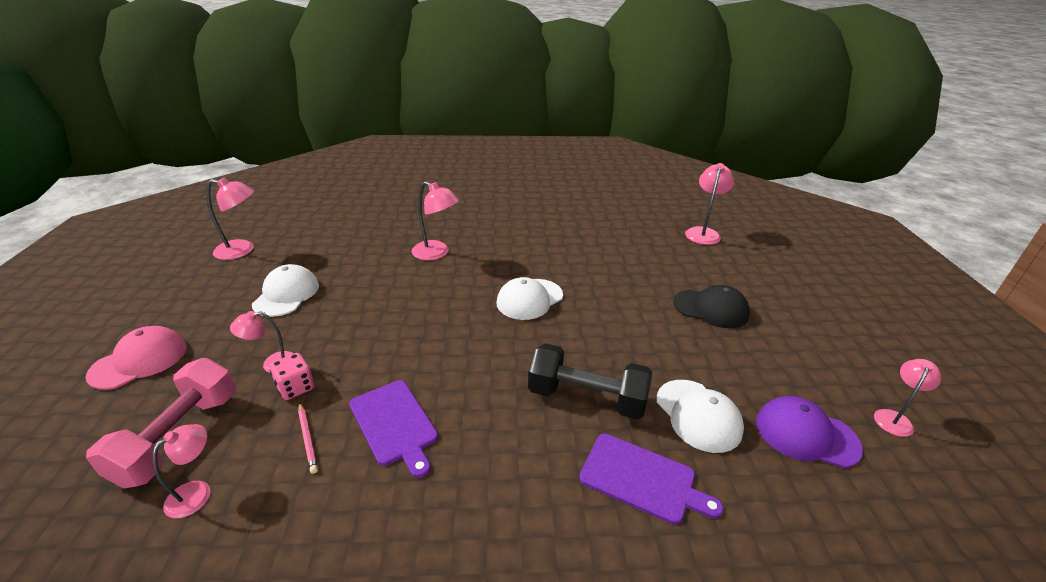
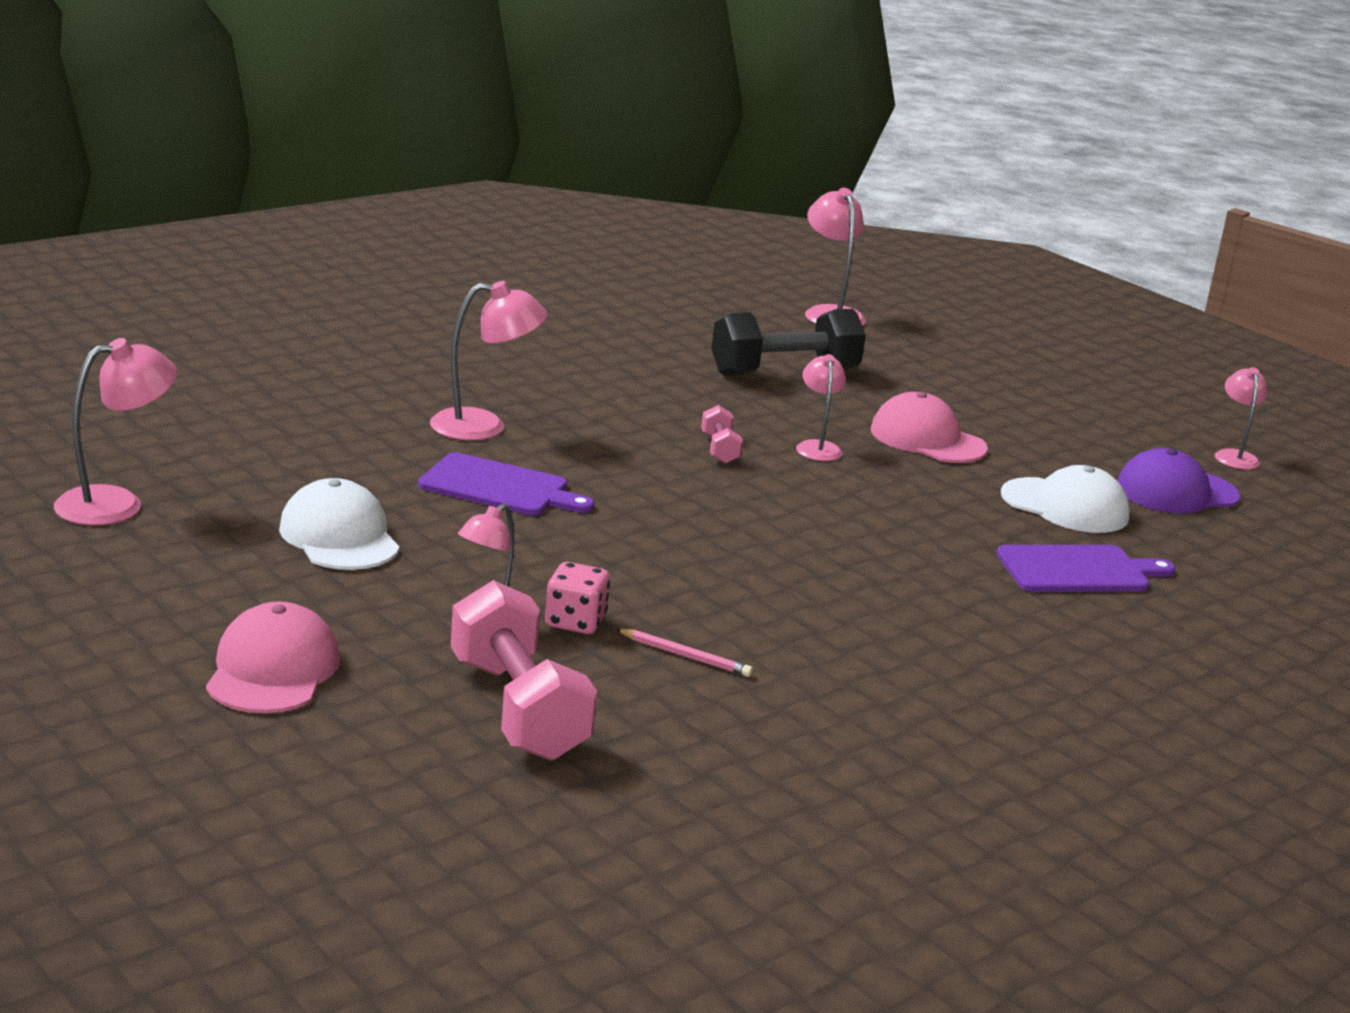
camera: 40 degrees left, 10 degrees down
(197, 492) = (643, 735): pink lamp -> pink lamp (817, 447)
(394, 424) = (764, 612): purple cutting board -> purple cutting board (499, 487)
(529, 299) = (719, 449): white cap -> pink dumbbell
(587, 398) = (937, 526): black dumbbell -> black dumbbell (784, 372)
(662, 329) = (927, 439): none -> pink cap
(711, 308) = (953, 403): black cap -> none

